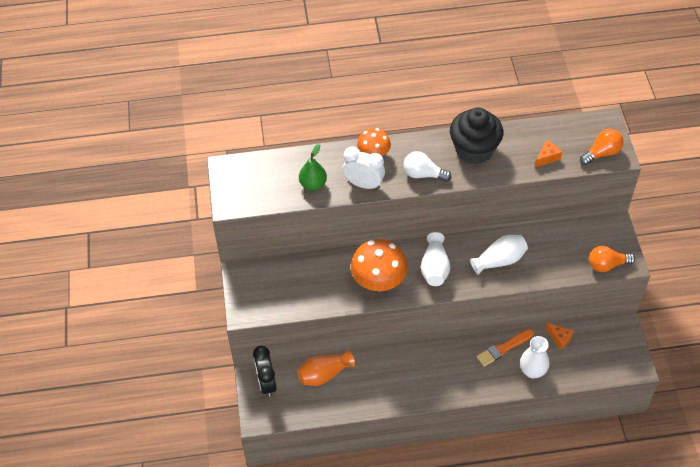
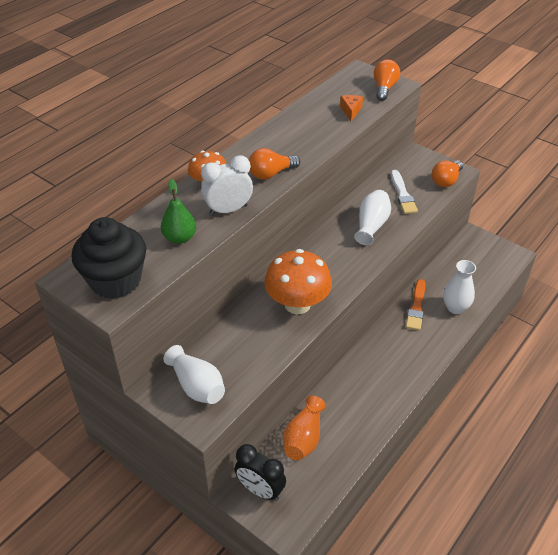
camera: 45 degrees left, 10 degrees down
(423, 174) = (271, 174): white light bulb -> orange light bulb
(434, 268) = (330, 263): white vase -> white vase (197, 386)
(474, 150) = (290, 135): black cupcake -> black cupcake (115, 281)
(556, 252) = (402, 194): none -> white brush
(559, 338) = (444, 272): orange cheese -> none

